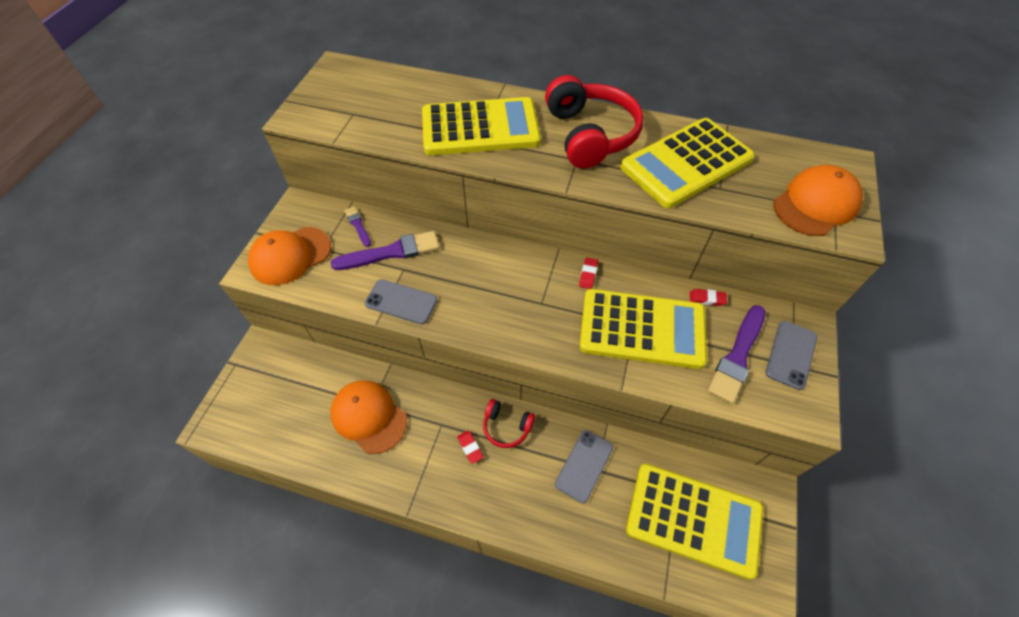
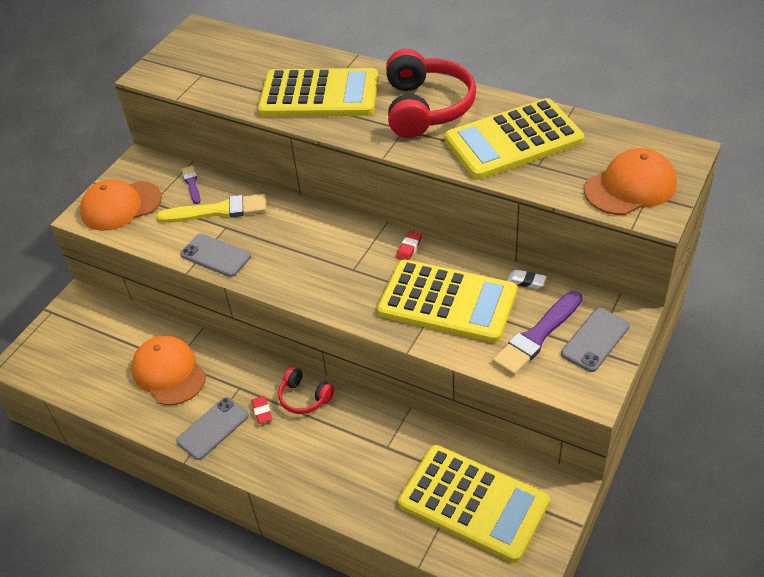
camera: 15 degrees right, 10 degrees down
(391, 252) = (218, 211): purple brush -> yellow brush
(584, 465) = (374, 441): grey phone -> grey phone (213, 428)
(707, 299) = (526, 281): red eraser -> white eraser

